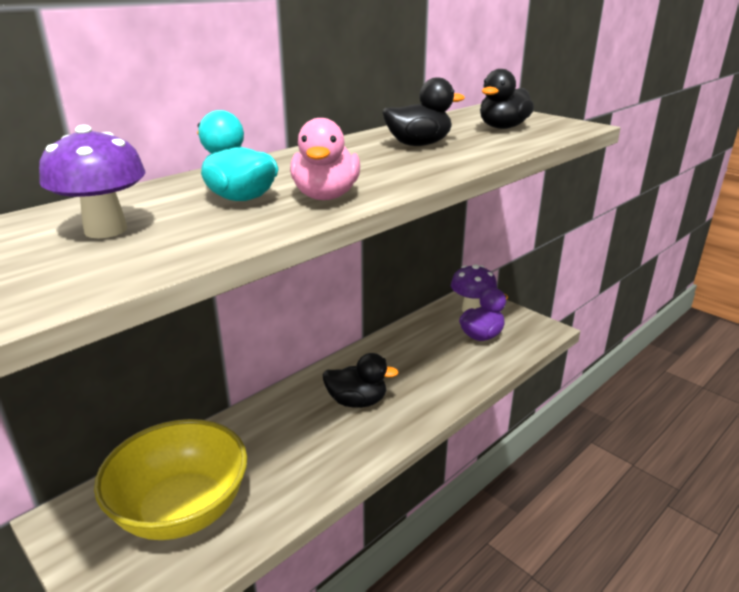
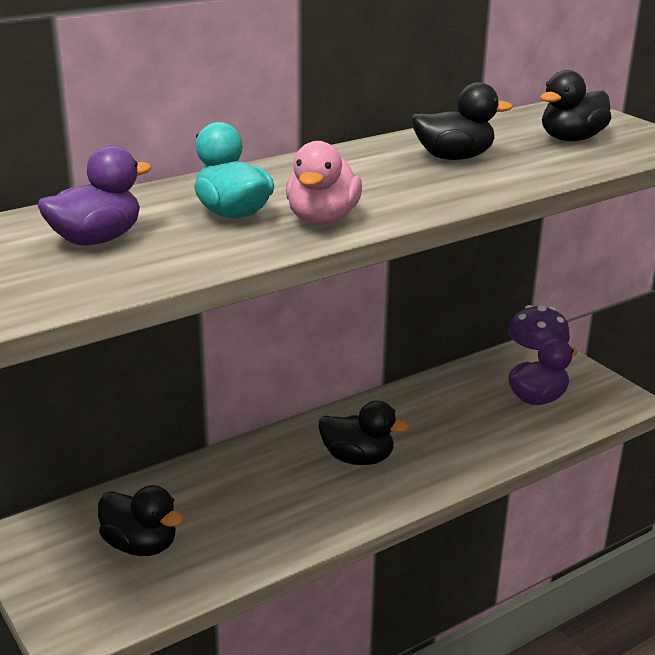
camera: 10 degrees right, 0 degrees up
(106, 230) = (96, 240): purple mushroom -> purple duck
(181, 510) = (140, 545): yellow bowl -> black duck

